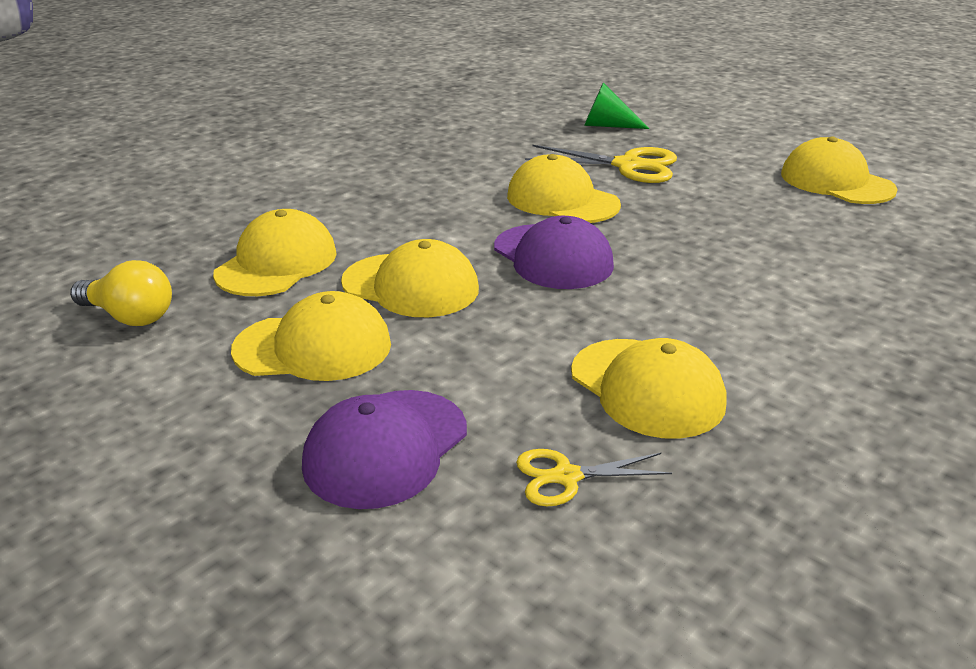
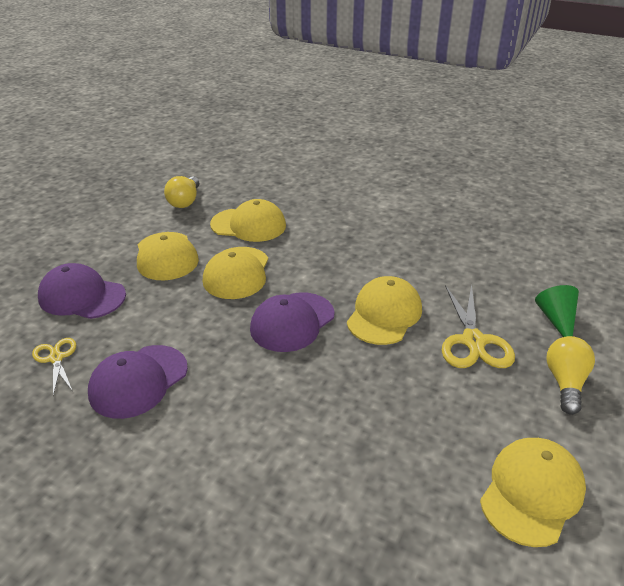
camera: 75 degrees right, 5 degrees up
(647, 388) = (138, 381): yellow cap -> purple cap
(700, 141) = (565, 383): none -> yellow light bulb

